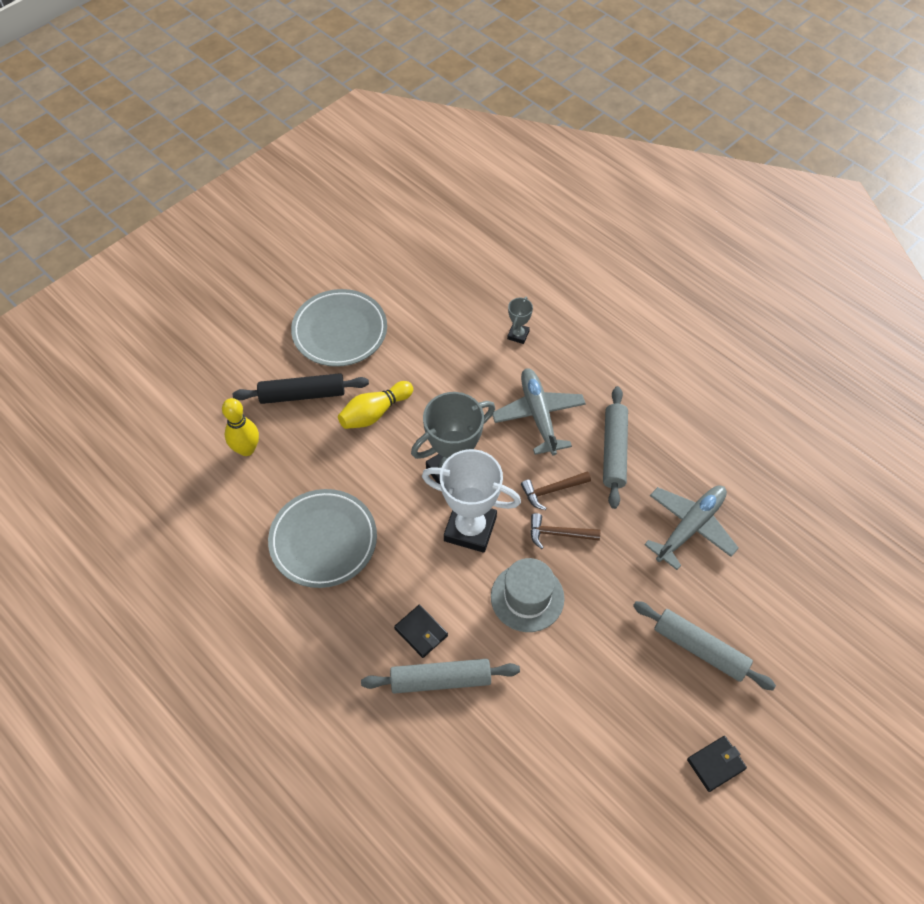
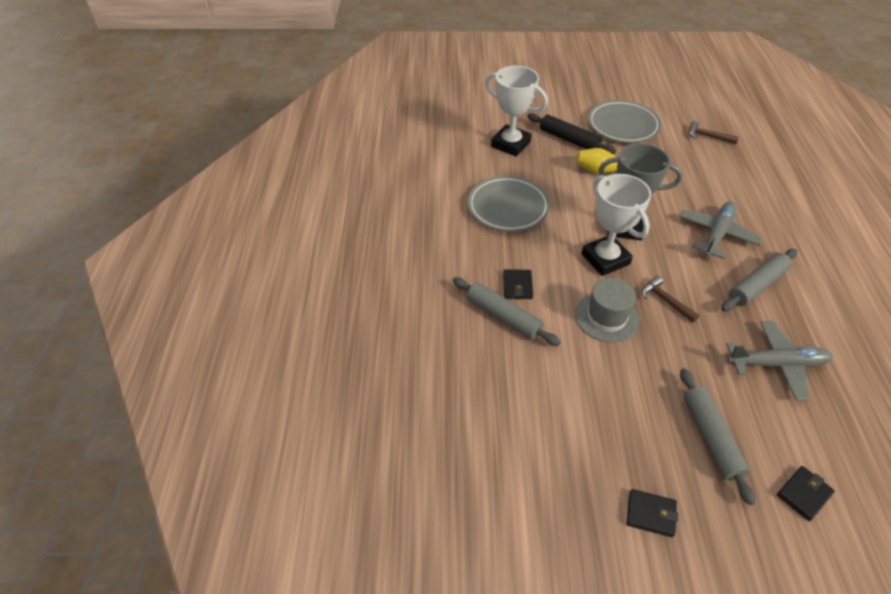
camera: 45 degrees right, 10 degrees down
(246, 449) = (510, 144): yellow bowling pin -> white trophy
(518, 335) = (744, 188): grey trophy -> none
(552, 490) = (685, 276): brown hammer -> brown hammer (708, 136)
(794, 640) = (803, 494): none -> black wallet

